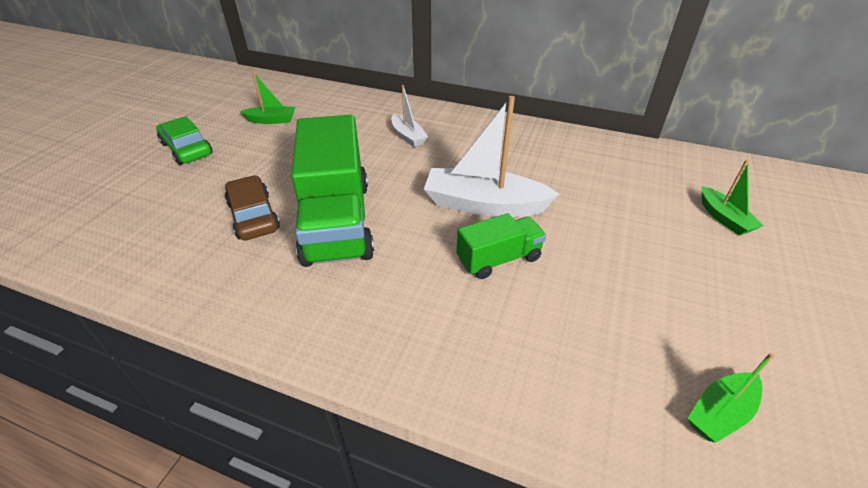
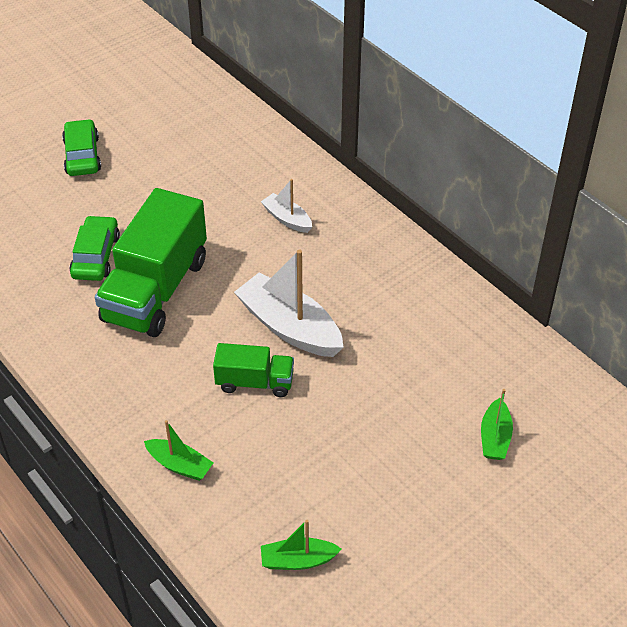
camera: 30 degrees right, 5 degrees up
(253, 216) = (96, 256): brown car -> green car
(271, 120) = (175, 146): green boat -> green boat (179, 465)
(408, 136) = (287, 219): white boat -> white boat turned 135 degrees clockwise

